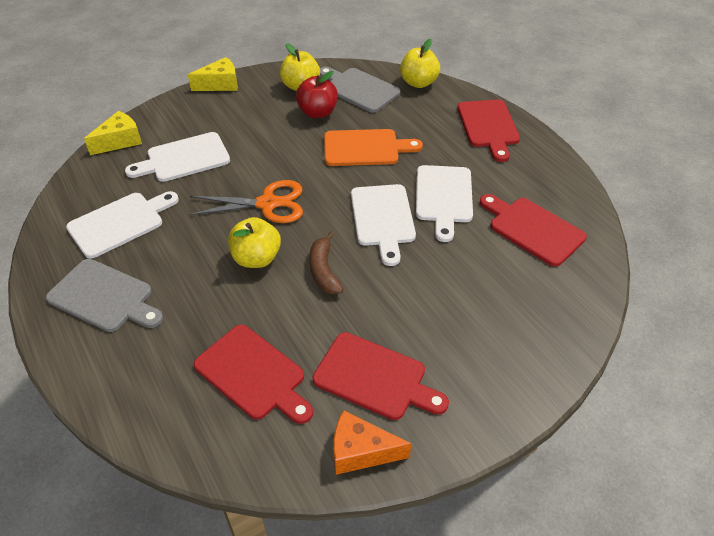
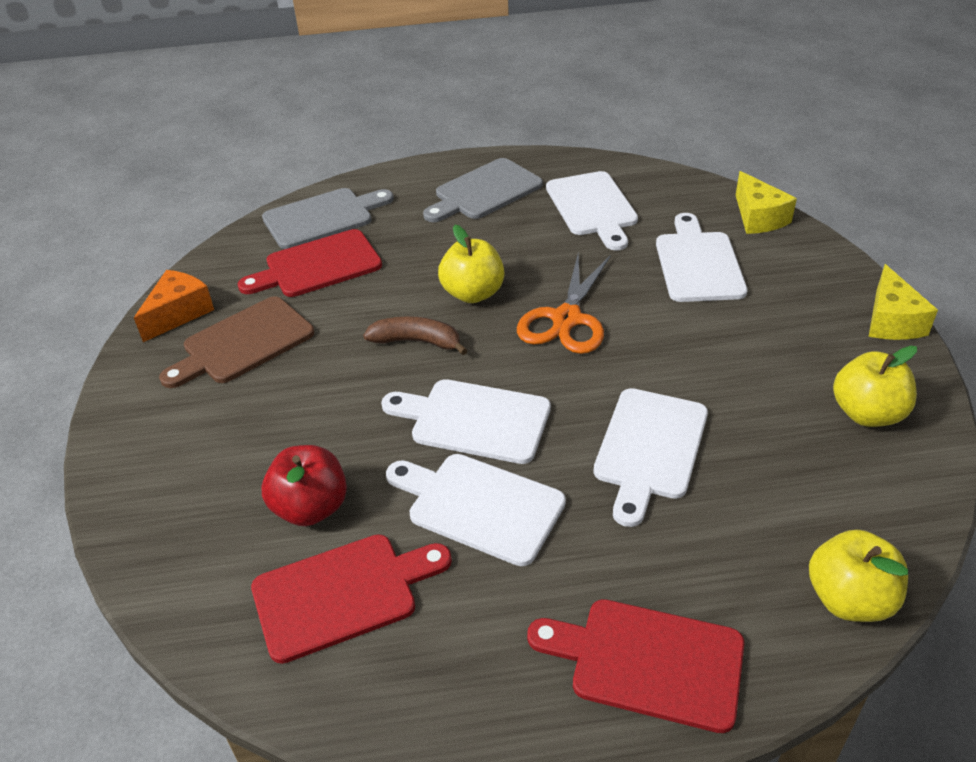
camera: 115 degrees right, 5 degrees down
(317, 112) = (774, 416): red apple -> red apple (310, 508)
(359, 89) = (842, 492): grey cutting board -> grey cutting board (323, 217)
(365, 148) = (650, 448): orange cutting board -> white cutting board
(375, 377) = (243, 343): red cutting board -> brown cutting board

